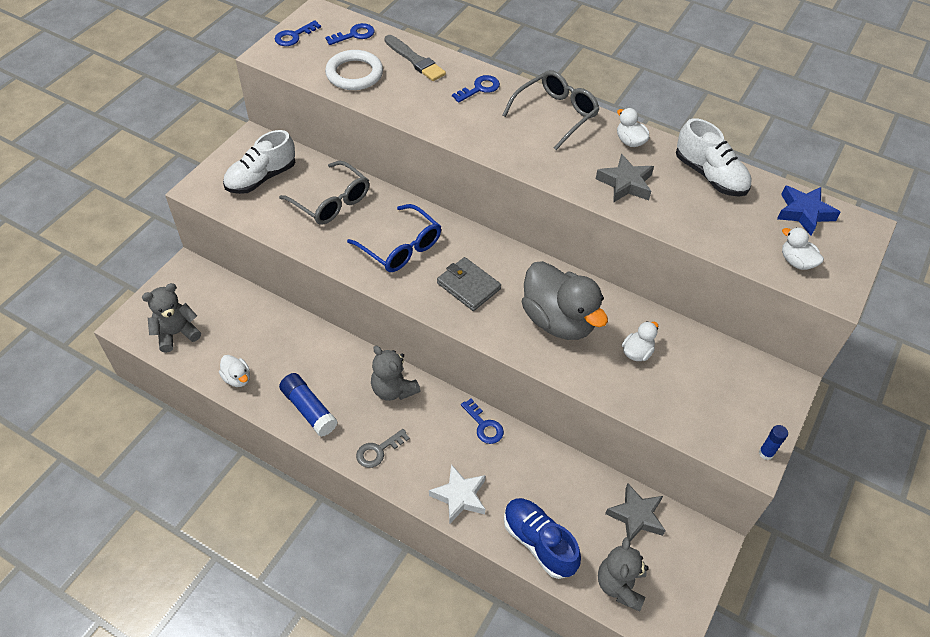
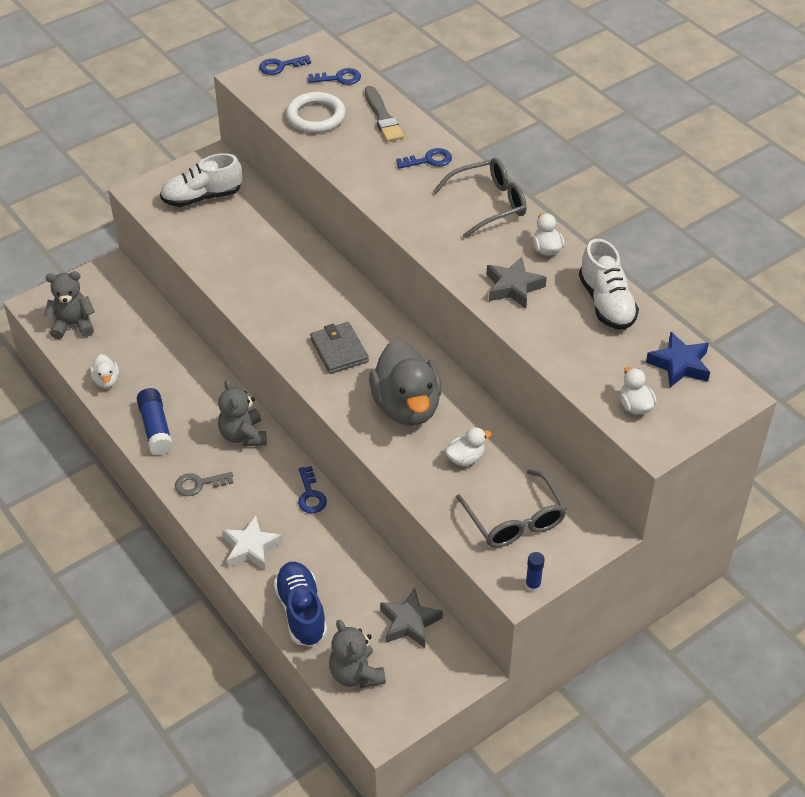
camera: 25 degrees right, 5 degrees down
(331, 201) = (254, 236): grey glasses -> grey glasses (514, 519)
(400, 247) = (295, 296): blue glasses -> none
(620, 585) = (356, 674): grey teddy bear -> grey teddy bear turned 60 degrees counterclockwise

